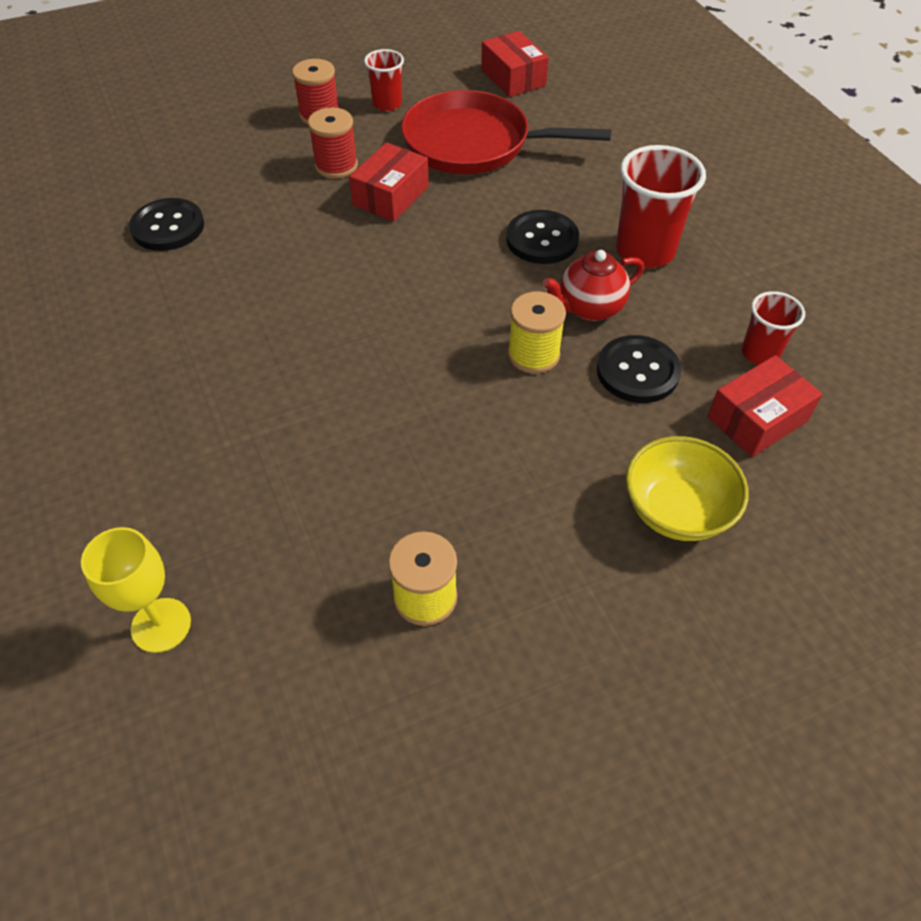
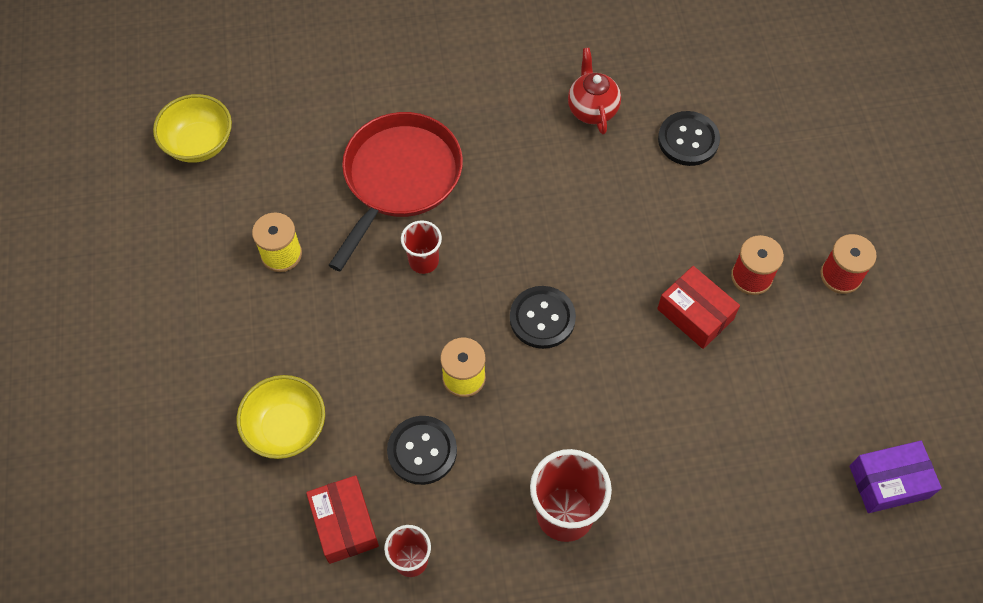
camera: 105 degrees right, 10 degrees up
(161, 625) = (317, 117): yellow goblet -> none
(235, 805) = (199, 143): none -> yellow bowl
(387, 104) = (852, 341): red cup -> red cup (423, 261)
(473, 143) = (767, 406): red pan -> red pan (399, 178)
(513, 78) = (888, 482): red box -> purple box
(542, 239) = (603, 427): black button -> black button (542, 318)
(589, 308) = (504, 438): red teapot -> red teapot (592, 109)

